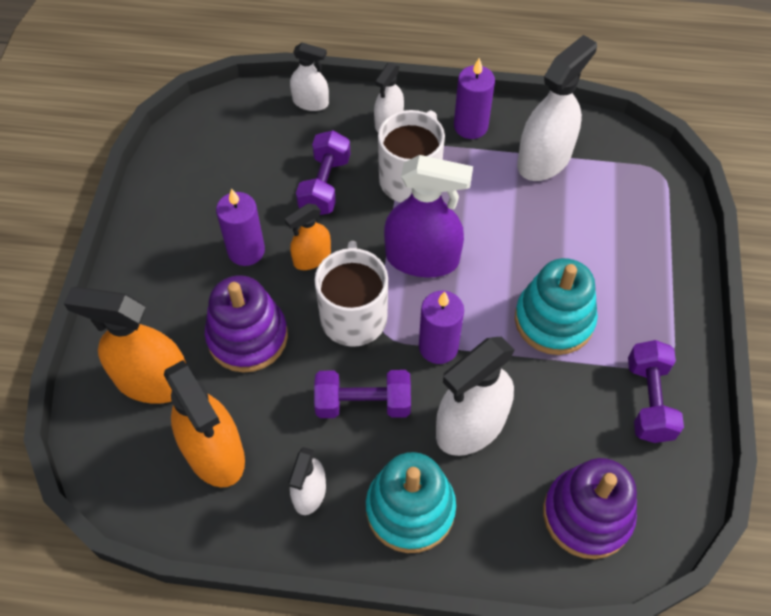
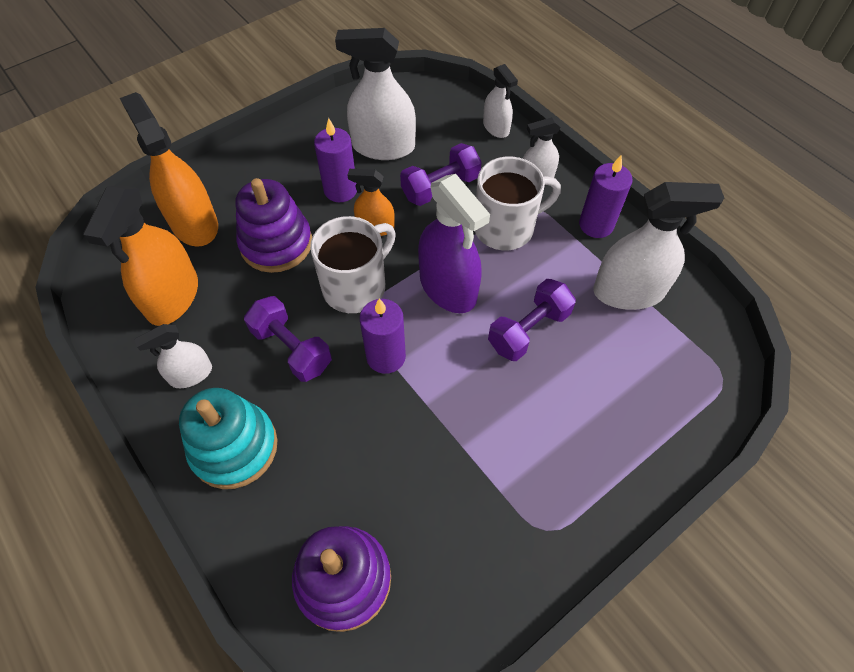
camera: 45 degrees right, 0 degrees up
(471, 426) = (341, 431): white spray bottle -> white spray bottle (383, 147)
(554, 320) = (493, 413): turquoise stacking toy -> none
(649, 400) = (496, 544): purple dumbbell -> purple dumbbell (528, 330)

